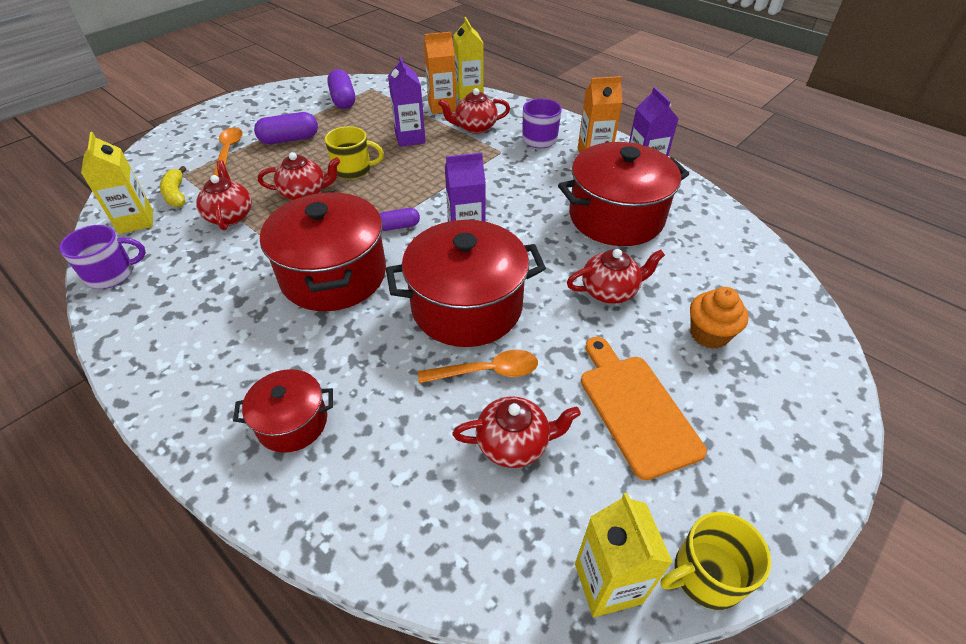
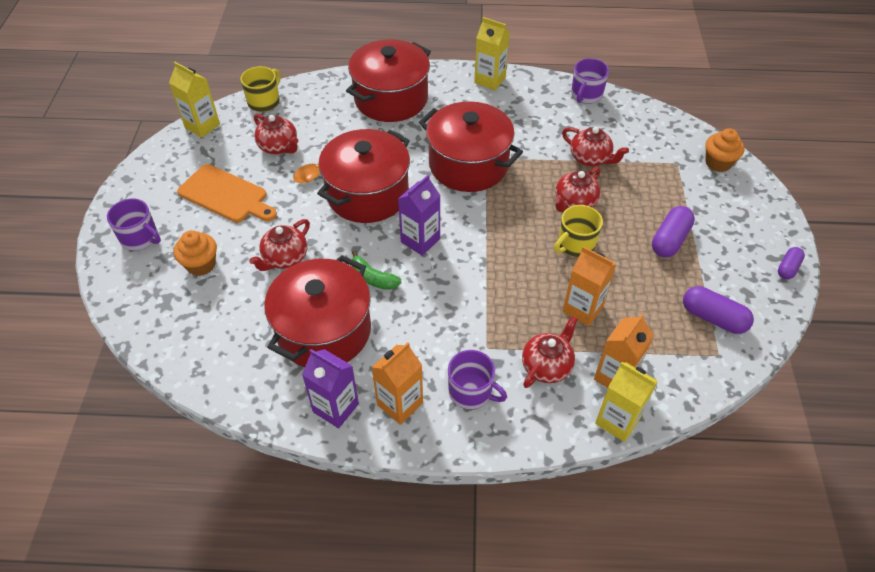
camera: 140 degrees right, 5 degrees up
(136, 221) = (635, 122): yellow carton -> yellow carton (490, 80)
(158, 159) = (718, 163): none -> orange cupcake
(176, 194) = (650, 150): yellow banana -> none
(229, 151) = (688, 199): orange spoon -> none
(292, 422) = (391, 99): red pot -> red pot, size x1.88
(398, 226) = (475, 219): purple capsule -> purple capsule (788, 268)
(410, 138) = (582, 309): purple carton -> orange carton
(514, 444) = (279, 147): red teapot -> red teapot turned 90 degrees counterclockwise
(539, 231) = (373, 278): none -> green banana
(706, 575) = (161, 149): yellow mug -> yellow mug (264, 101)
(781, 414) = (140, 238): none -> purple mug

